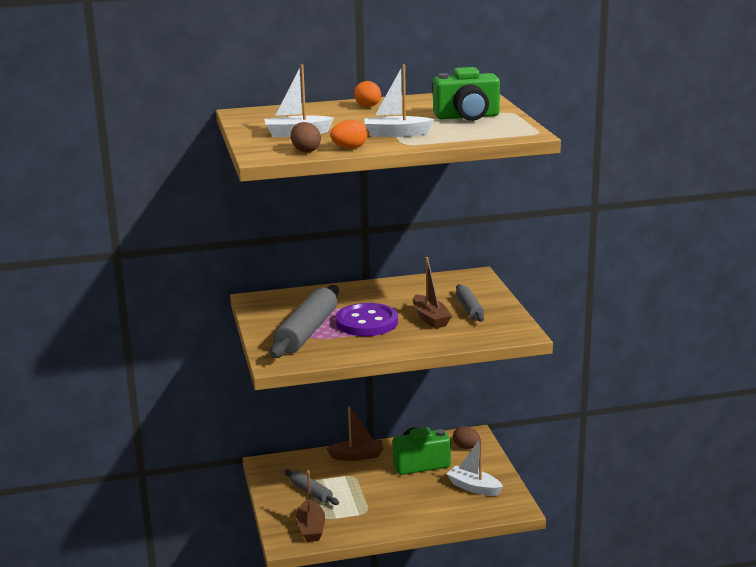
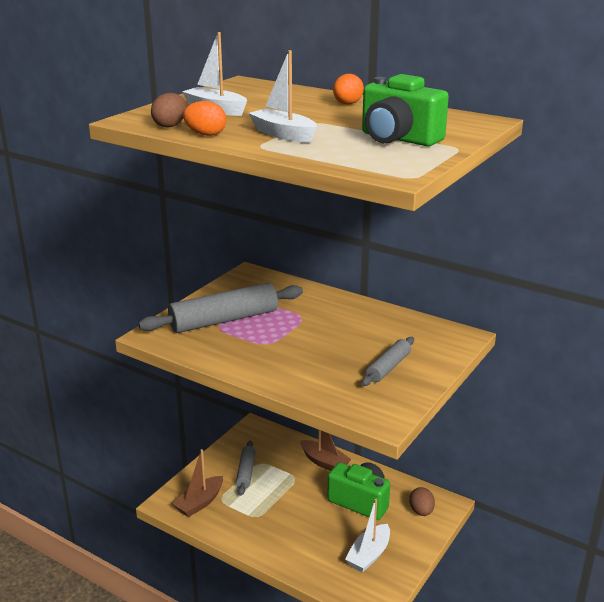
camera: 45 degrees right, 5 degrees up
(367, 322) = (282, 335): purple button -> none
(430, 318) = (337, 359): brown boat -> none
(474, 487) = (369, 555): white boat -> white boat turned 135 degrees counterclockwise

